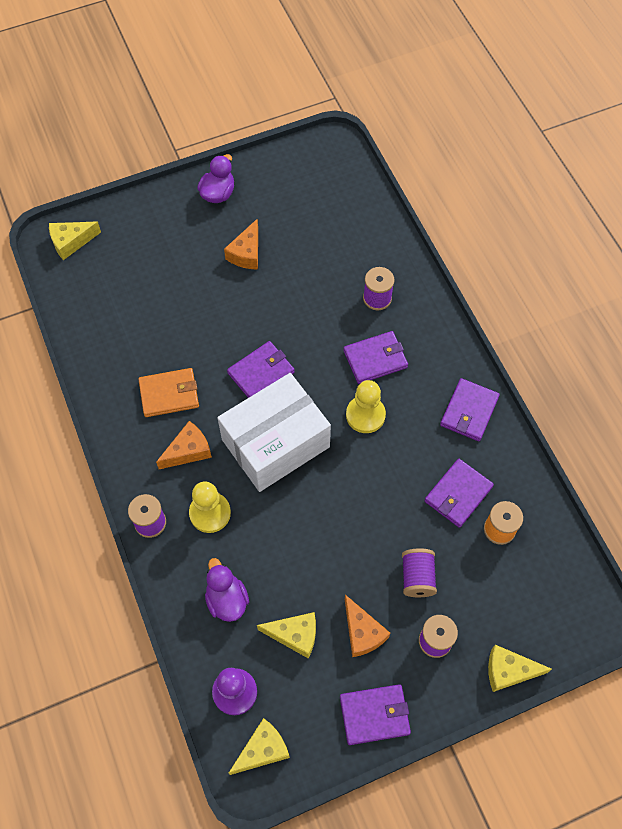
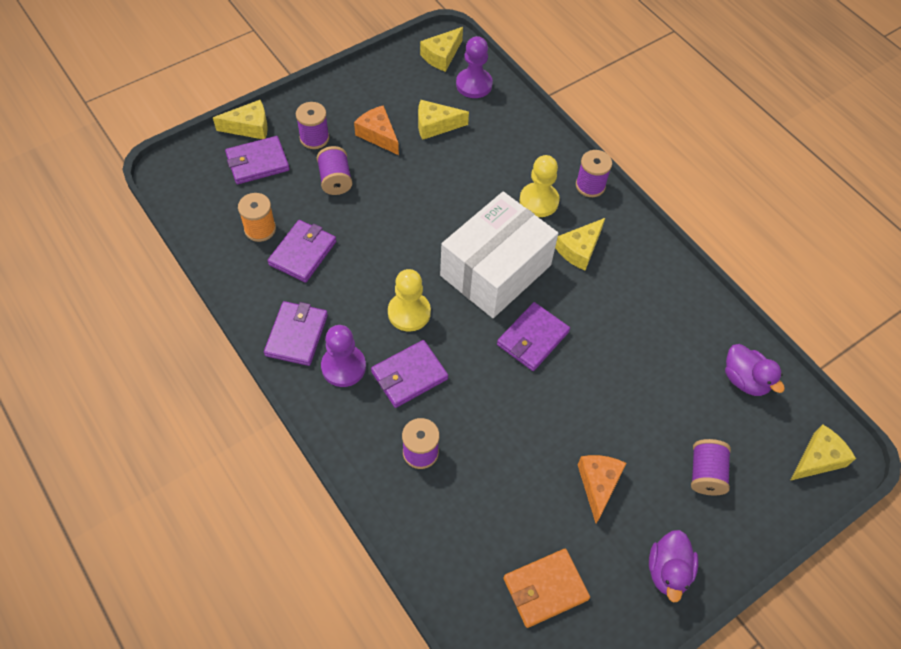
camera: 165 degrees right, 5 degrees down
(162, 247) = (705, 473): none -> purple spool
(169, 394) = (621, 300): orange wallet -> orange wallet (545, 589)
(188, 451) = (579, 250): orange cheese -> yellow cheese
(227, 599) = (500, 141): purple duck -> purple duck (745, 380)
(374, 715) = (358, 86): purple wallet -> purple wallet (257, 162)
(430, 376) = (343, 367): none -> purple pawn

